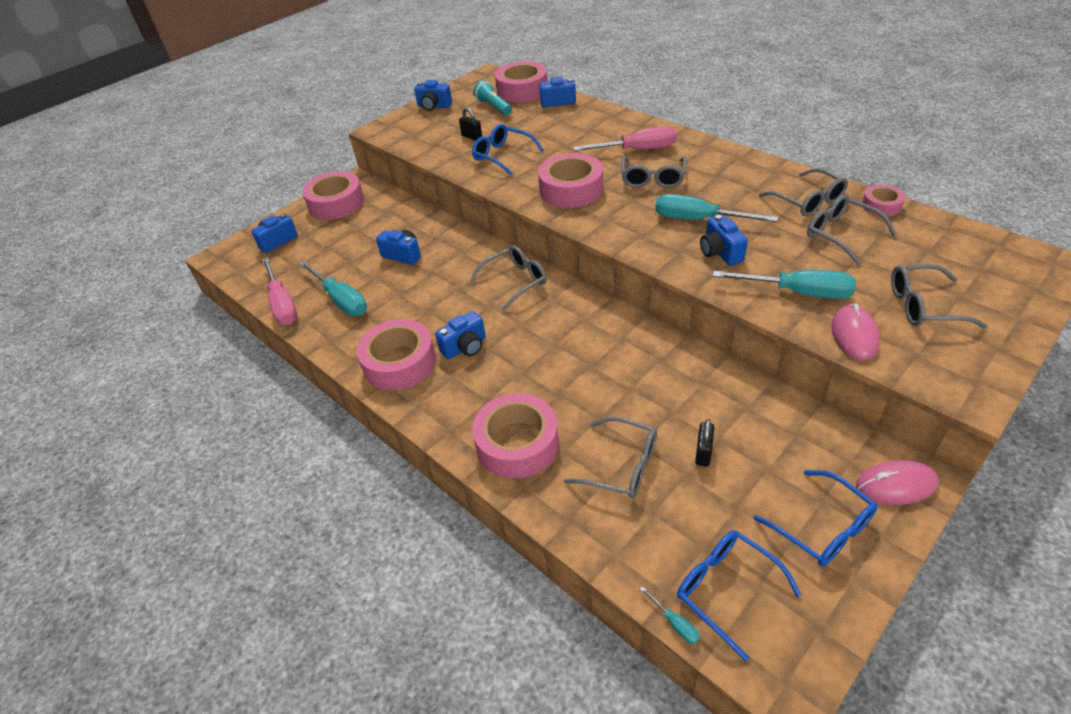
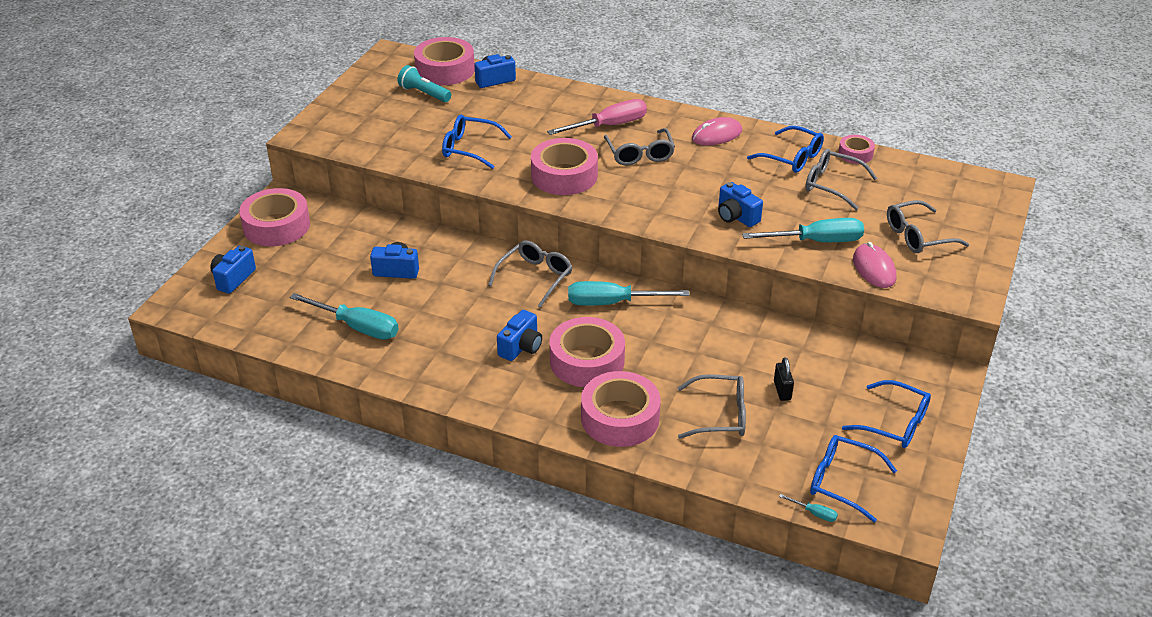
camera: 25 degrees left, 5 degrees down
(282, 304) = (291, 343): pink screwdriver -> none
(399, 363) = (463, 374): pink tape -> pink tape (587, 361)
(434, 106) = (351, 100): blue camera -> none
(472, 137) = (421, 131): black padlock -> none
(698, 220) = (703, 189): turquoise screwdriver -> turquoise screwdriver (612, 303)
(808, 201) = (792, 158): grey glasses -> blue glasses
(896, 485) = (936, 381): pink mouse -> pink mouse (716, 135)

